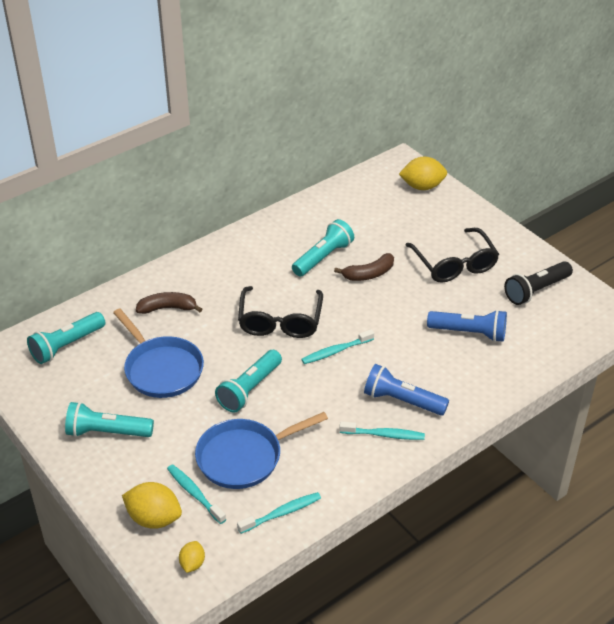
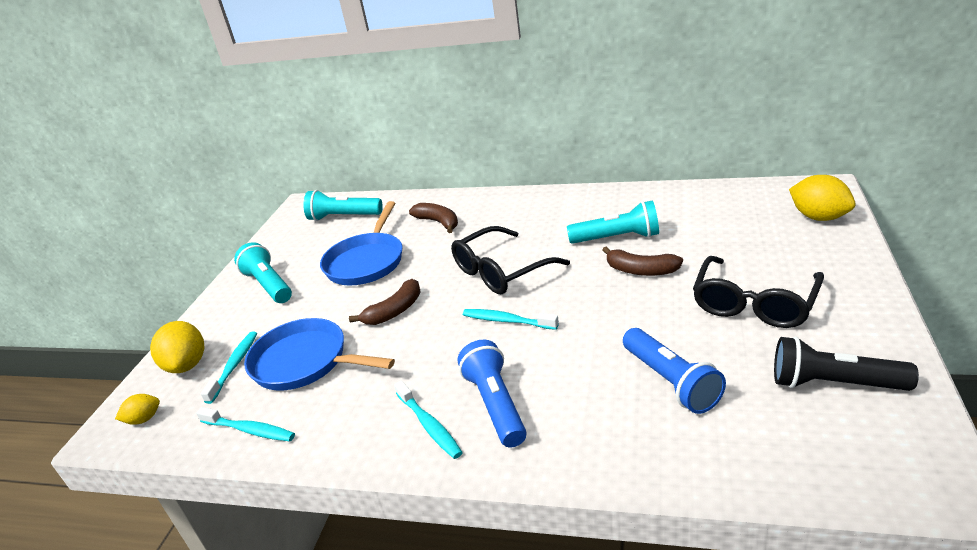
camera: 55 degrees right, 10 degrees down
(249, 389) = (394, 311): turquoise flashlight -> brown banana

